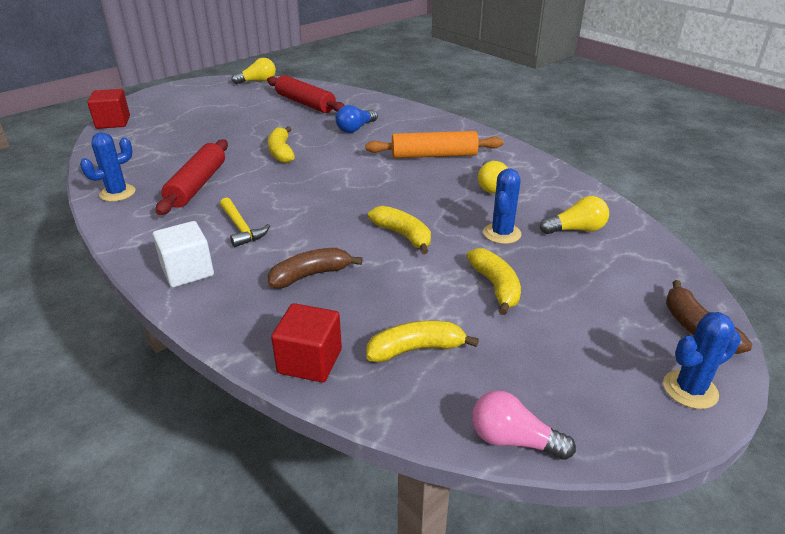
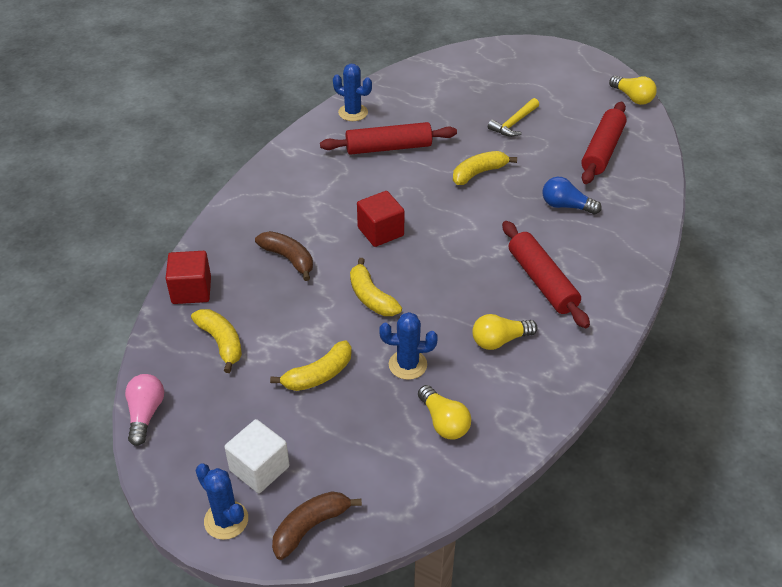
camera: 70 degrees right, 10 degrees up
(113, 122) = (469, 53): red cube -> red cube (380, 232)
(187, 271) = (267, 193): white cube -> white cube (259, 468)
(241, 228) = (335, 198): yellow hammer -> yellow hammer (514, 123)
(403, 235) = (371, 297): yellow banana -> yellow banana turned 120 degrees clockwise
(434, 155) = (542, 281): orange rolling pin -> red rolling pin

